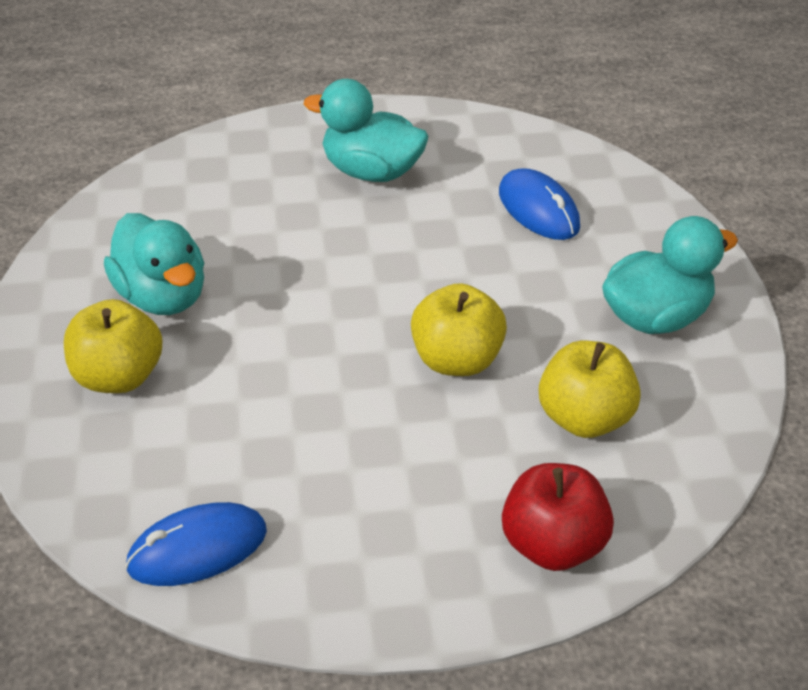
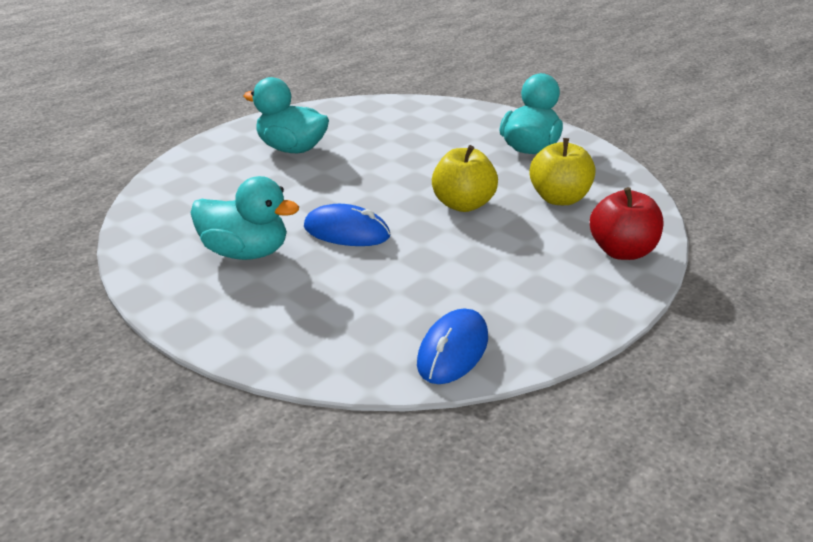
camera: 40 degrees left, 10 degrees down
(119, 376) = (276, 301): yellow apple -> none
(371, 171) = (292, 149): turquoise duck -> turquoise duck turned 45 degrees clockwise
(538, 209) = (409, 130): blue mouse -> blue mouse (346, 232)

